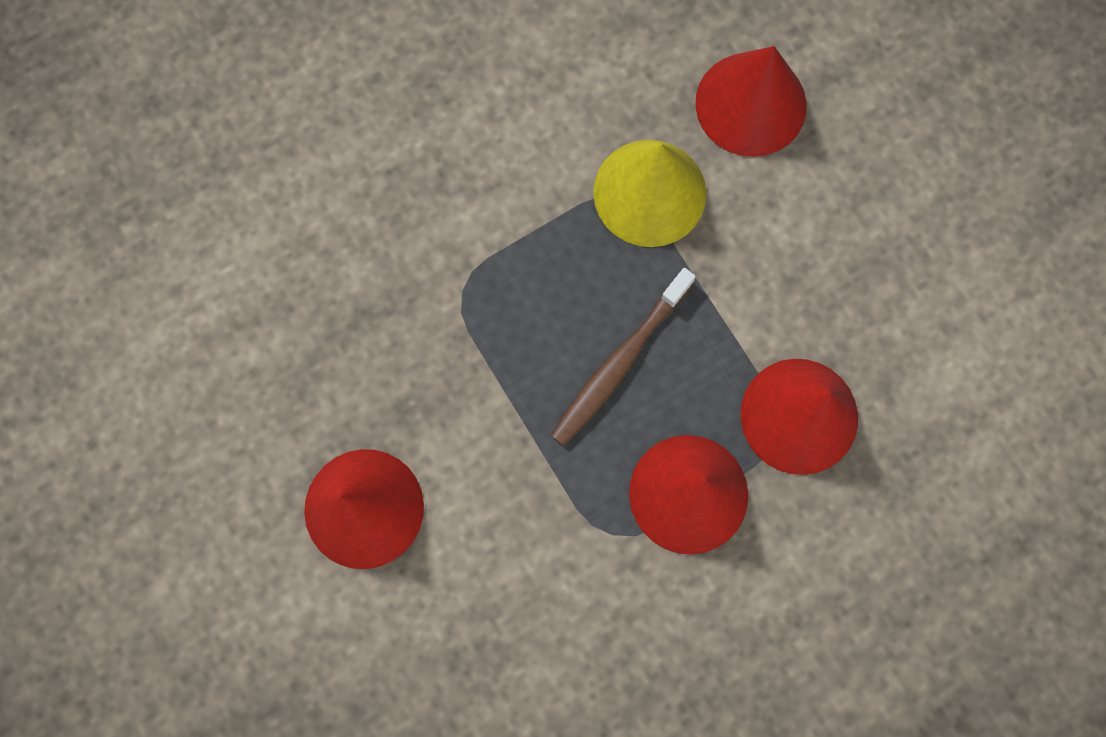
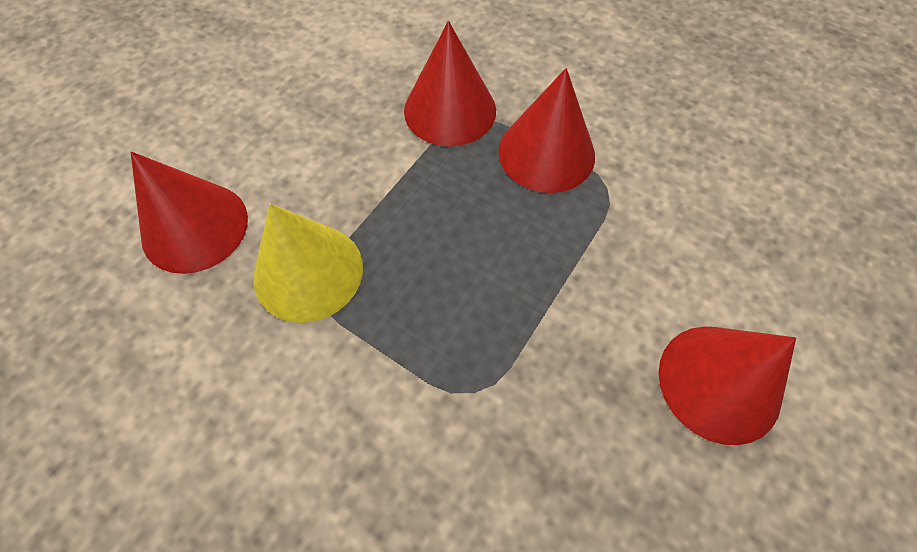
camera: 115 degrees left, 15 degrees down
(620, 362) = (471, 234): brown toothbrush -> none

